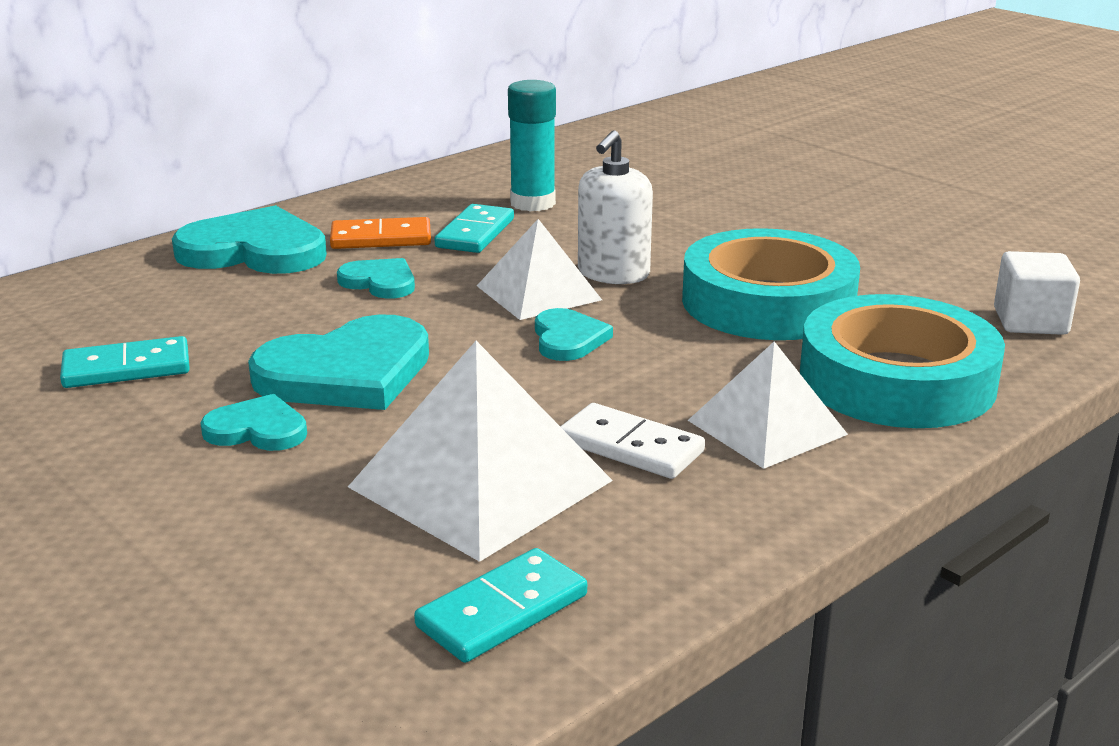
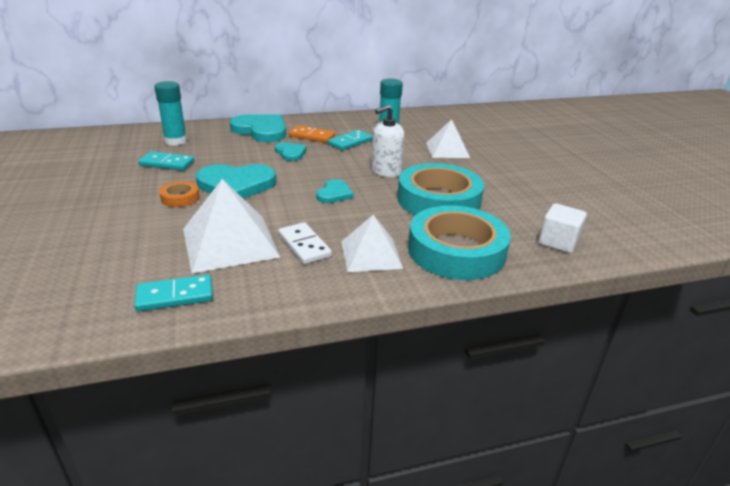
camera: 25 degrees right, 5 degrees up
(81, 317) = (176, 141): none -> turquoise glue stick
(257, 430) = (180, 198): turquoise heart -> orange tape
(538, 292) = (345, 172): white pyramid -> white pyramid (447, 150)

